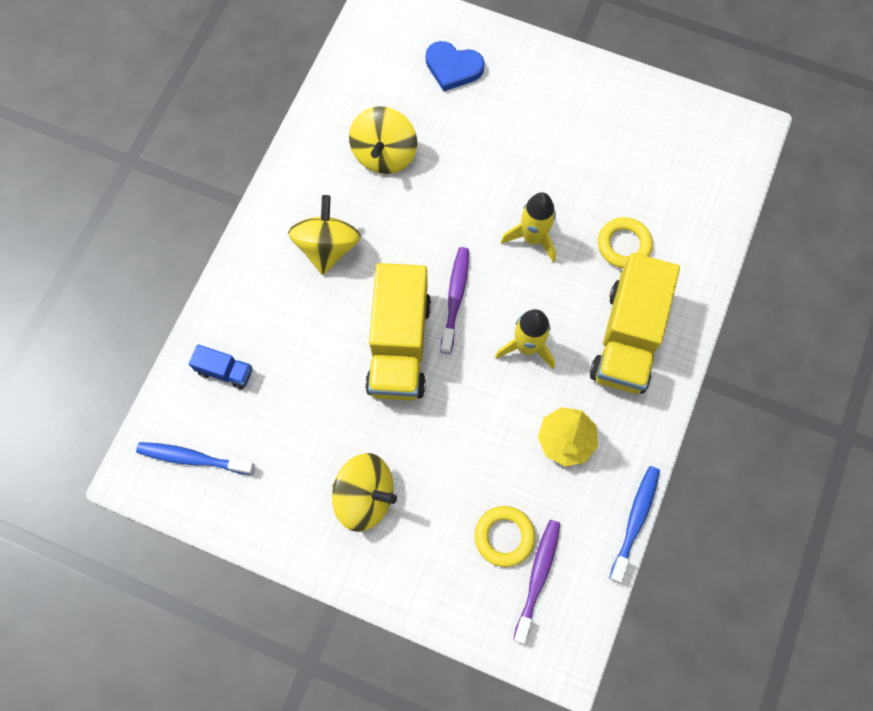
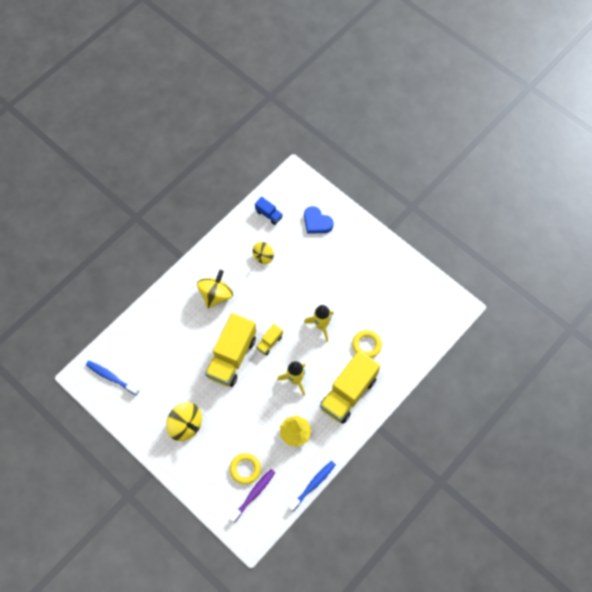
camera: 20 degrees right, 5 degrees down
(225, 371) = (142, 340): blue truck -> blue truck (269, 214)
(384, 154) = (263, 256): yellow spinning top -> yellow spinning top, size x0.63
(455, 297) = (269, 342): purple toothbrush -> yellow truck

